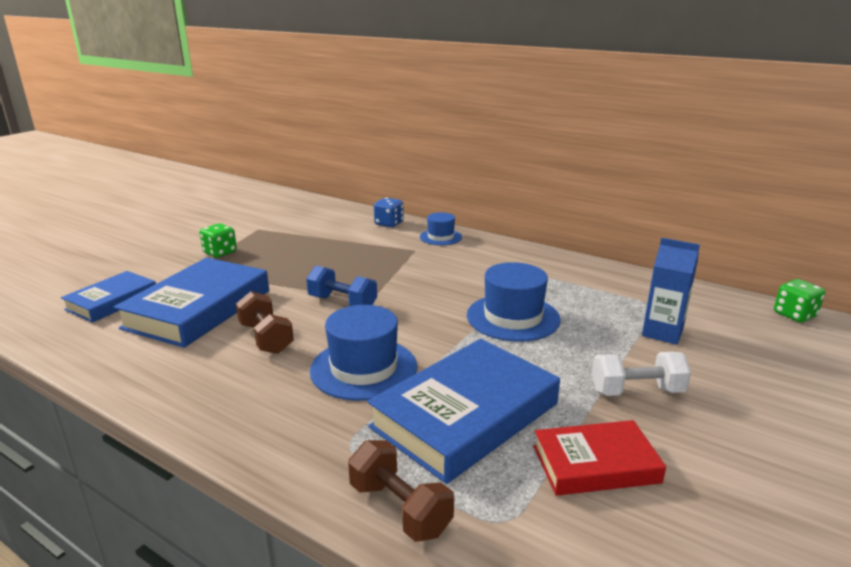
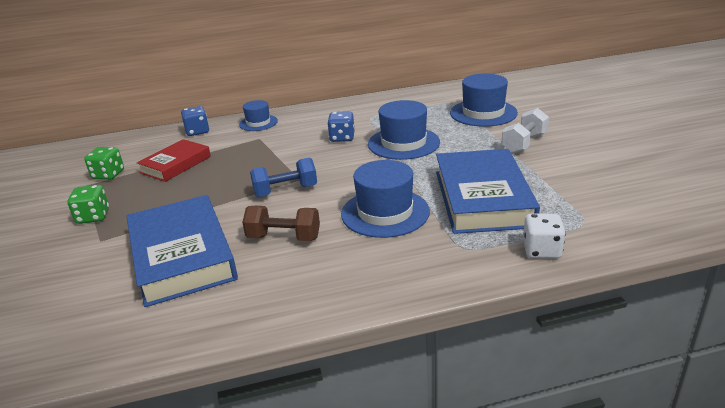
camera: 45 degrees left, 5 degrees up
(112, 301) = (79, 299): blue book -> none
(399, 508) = (541, 250): brown dumbbell -> white dice
(473, 283) = (342, 138): none -> blue dice
(595, 464) = (568, 180): red book -> red book (176, 164)
(662, 333) = (483, 113): blue carton -> blue hat
(794, 315) = (515, 78): green dice -> green dice (108, 175)

